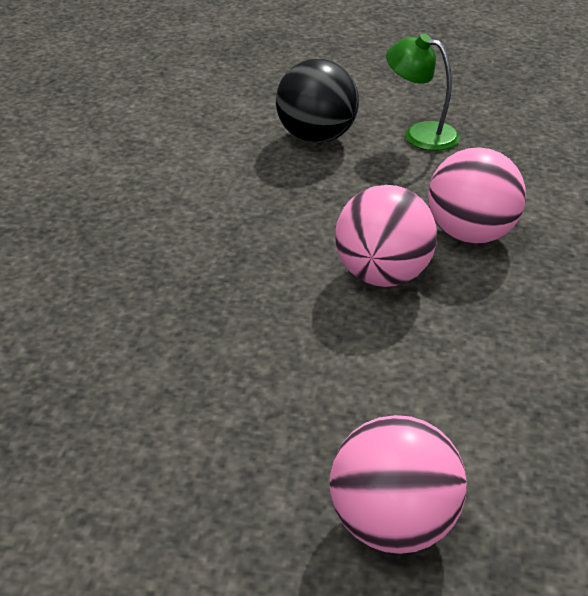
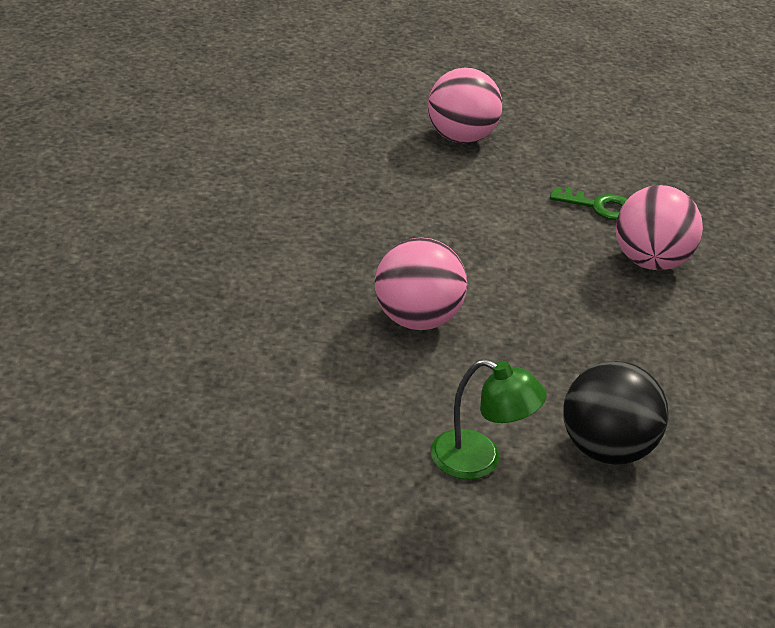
camera: 170 degrees right, 0 degrees up
(210, 374) = (599, 206): none -> green key
(383, 276) = (492, 278): pink ball -> pink ball (650, 261)

